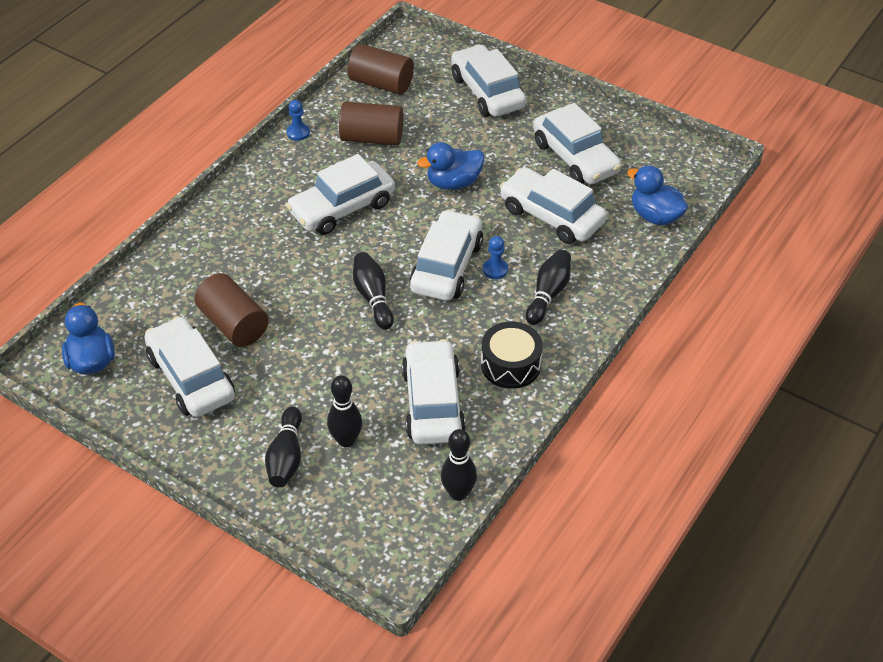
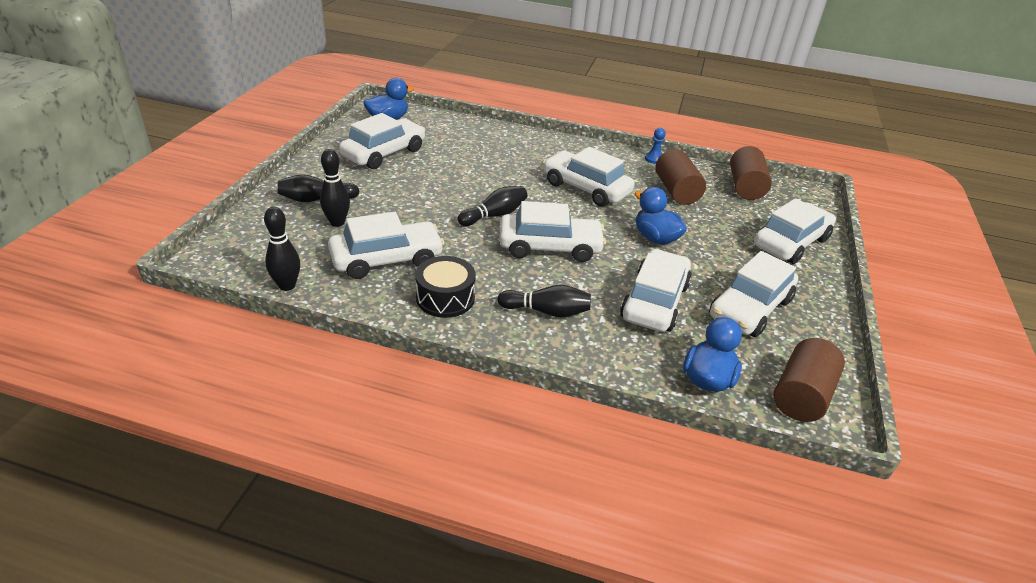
camera: 70 degrees right, 10 degrees down
(234, 324) = (440, 161): brown cylinder -> brown cylinder (801, 395)
(495, 269) = (561, 275): blue pawn -> none

